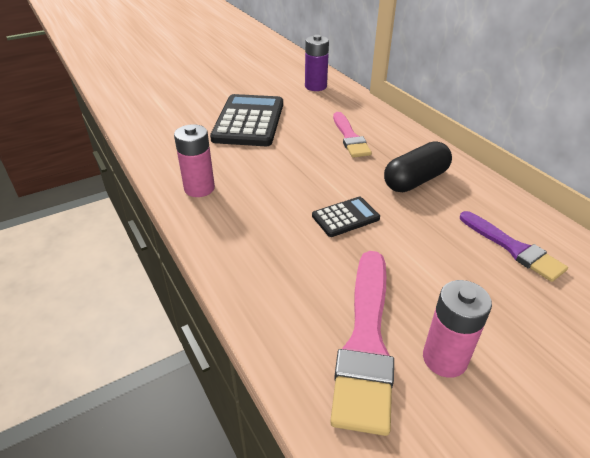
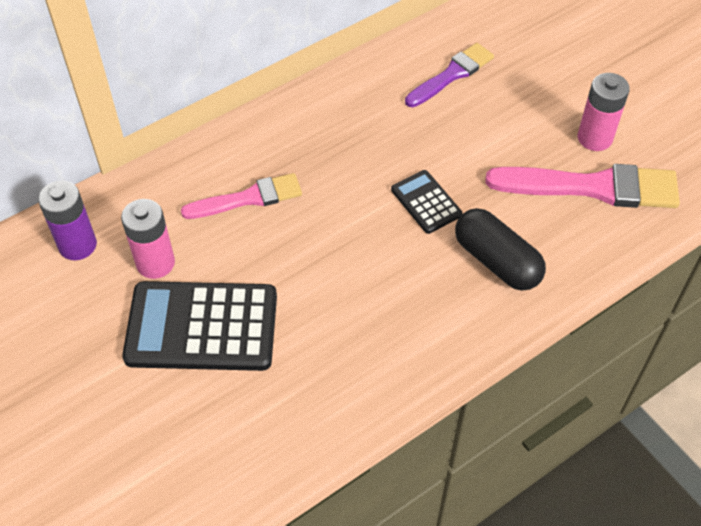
camera: 95 degrees left, 15 degrees up
(199, 188) = (390, 359): pink battery -> pink battery (155, 263)
(415, 180) = (346, 137): black capsule -> black capsule (496, 261)

